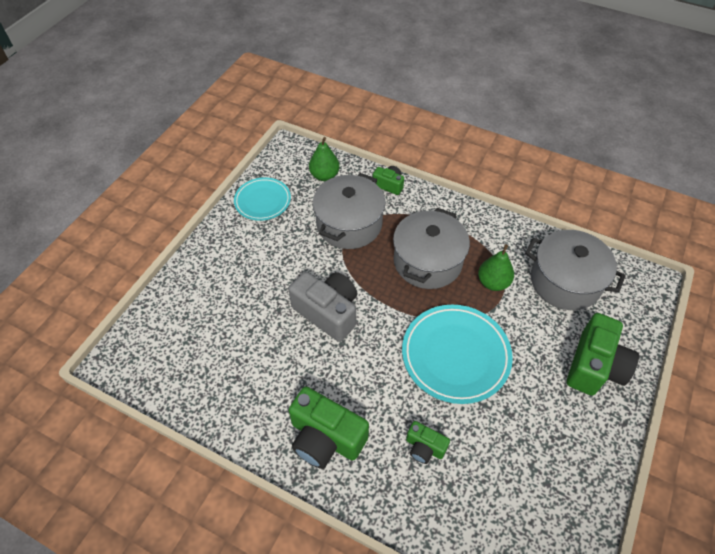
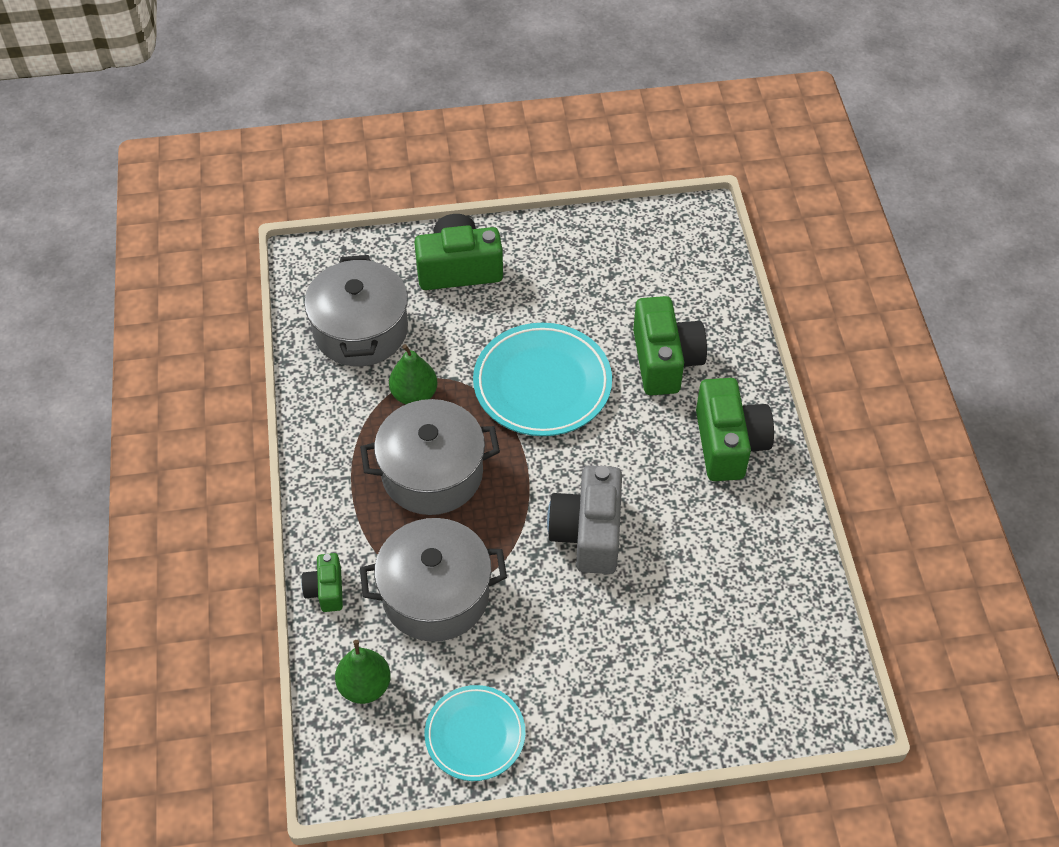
camera: 125 degrees left, 0 degrees up
(424, 447) = (665, 360): green camera -> green camera, size x1.90

